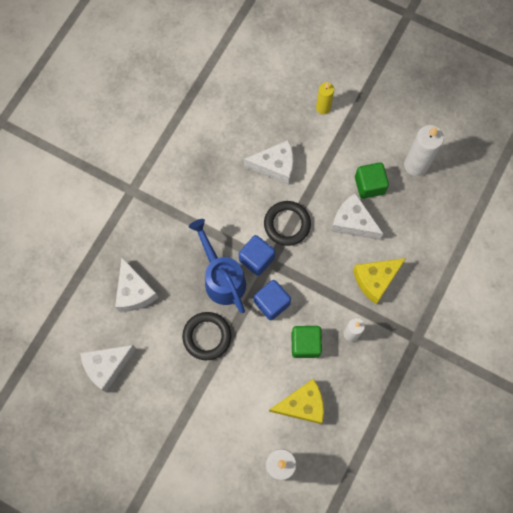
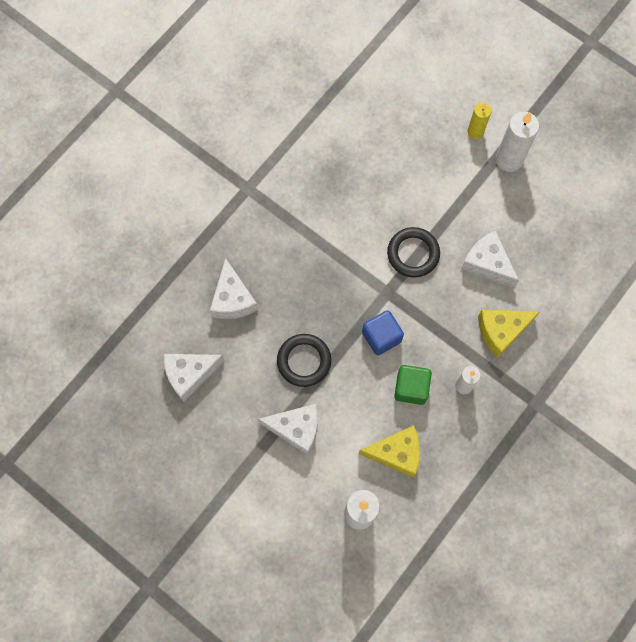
camera: 10 degrees right, 0 degrees up
(222, 278) = (331, 300): blue watering can -> none
(256, 259) = (373, 286): blue cube -> none
(275, 166) = (410, 187): white cheese -> white cheese (296, 429)
(369, 185) = (513, 226): green cube -> none
(416, 165) = (569, 212): white candle -> white candle (509, 159)

